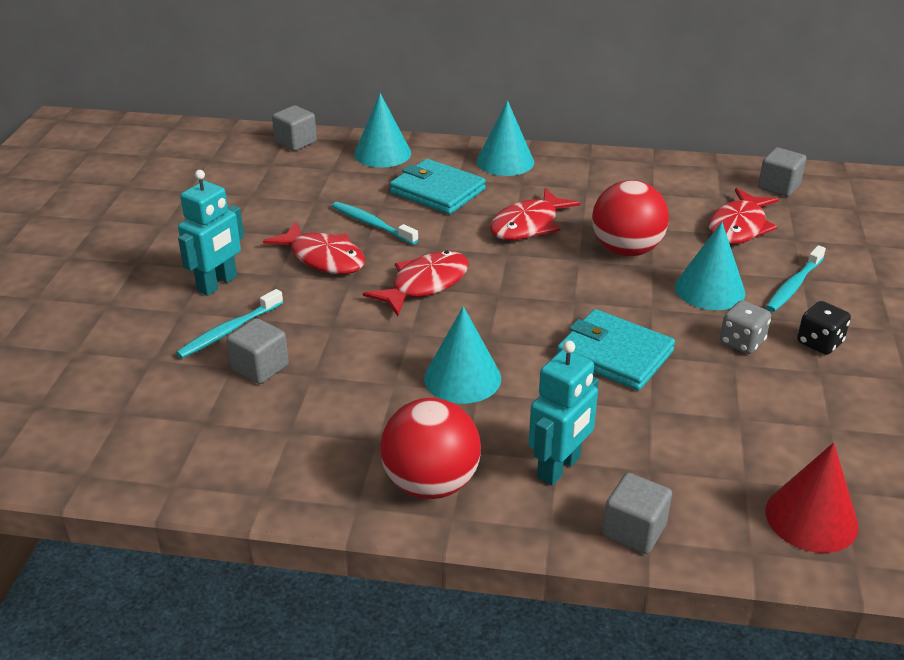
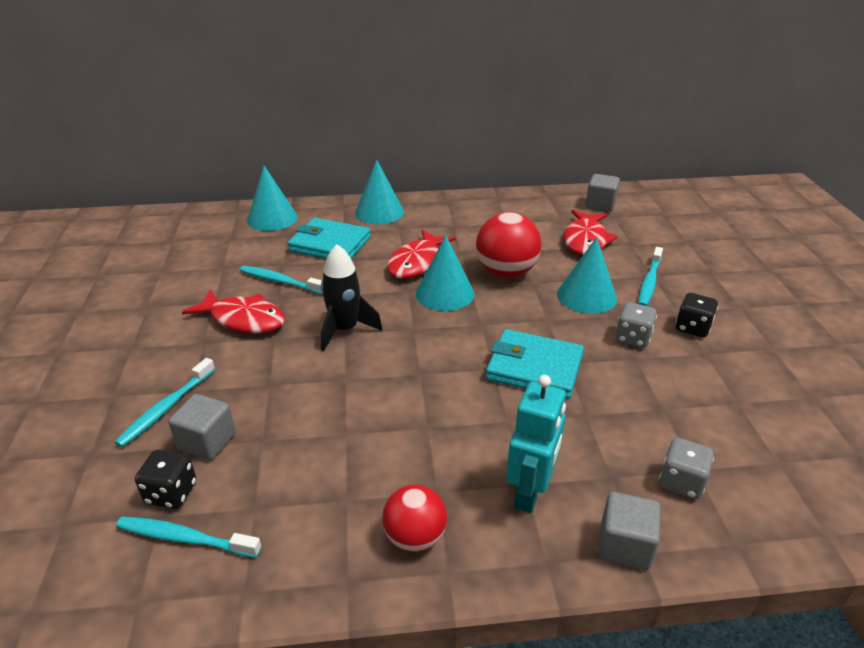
camera: 15 degrees left, 0 degrees up
(217, 284) = (145, 361): turquoise robot -> none
(218, 405) = (171, 493): none -> black dice
(222, 444) = (185, 538): none -> turquoise toothbrush
(296, 142) = (191, 218): grey cube -> none
(425, 284) = (345, 330): red fish -> black rocket
(431, 484) = (415, 537): red ball -> red ball, size x0.63
(462, 378) = (408, 415): turquoise cone -> turquoise cone (445, 293)
(722, 488) = (681, 482): none -> grey dice
(811, 518) = (768, 496): red cone -> none

